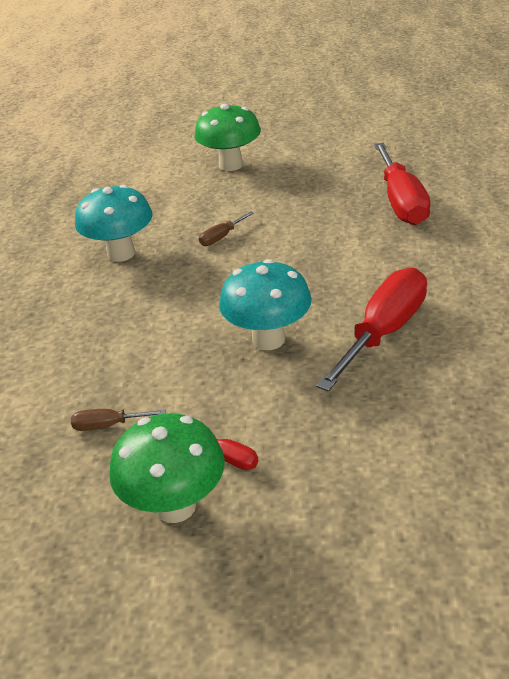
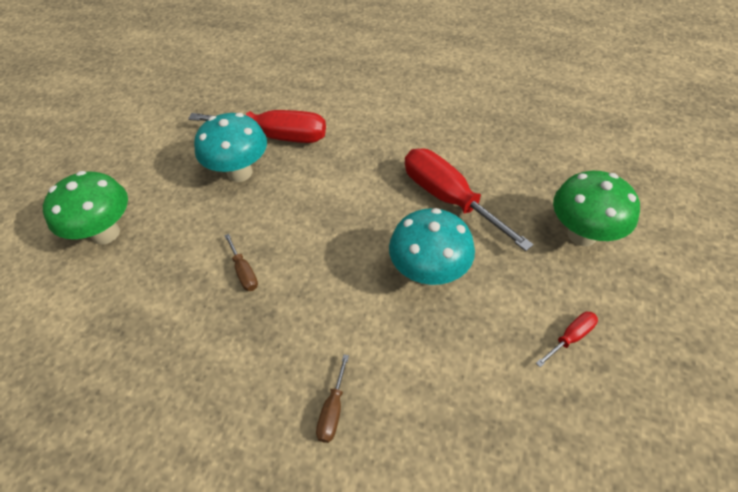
camera: 75 degrees left, 15 degrees up
(108, 425) = (510, 429): brown screwdriver -> brown screwdriver (333, 410)
(121, 254) = (213, 373): turquoise mushroom -> turquoise mushroom (239, 172)
(175, 506) = (624, 387): green mushroom -> green mushroom (582, 235)

